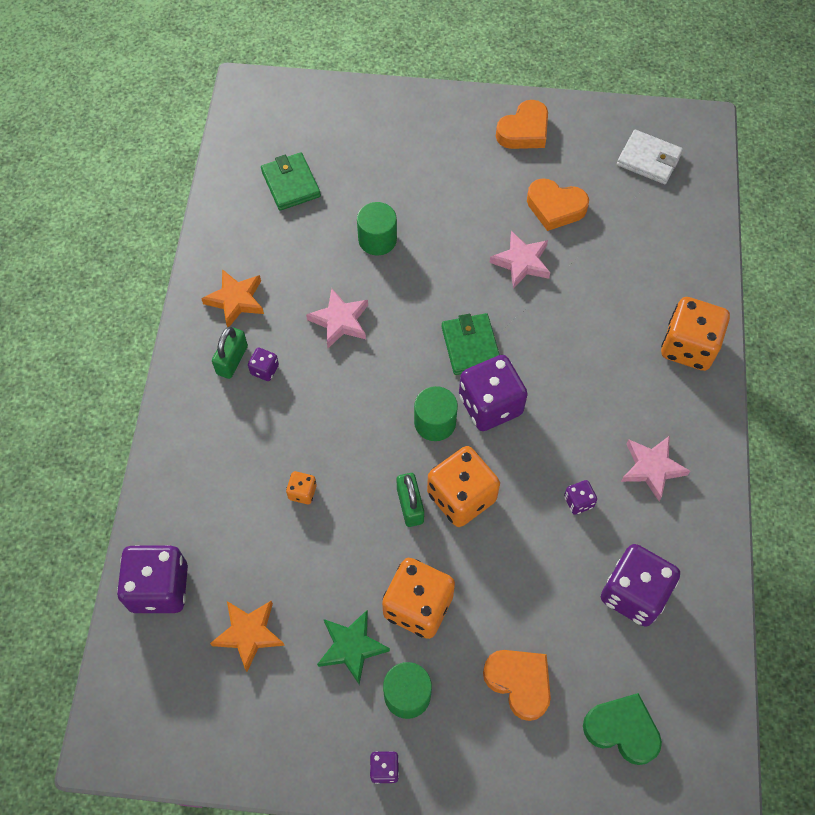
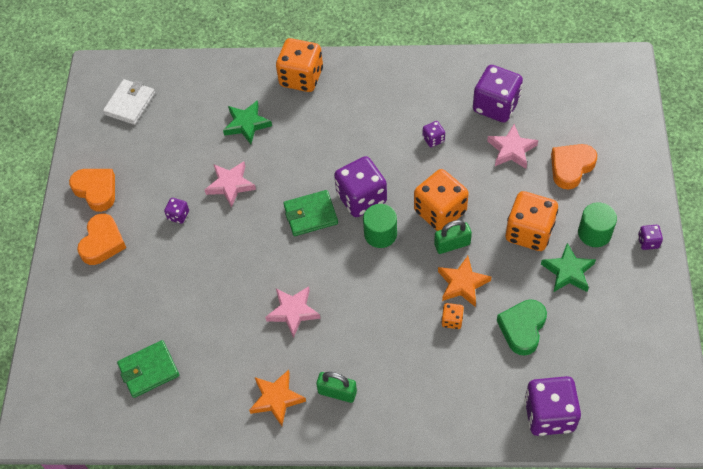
camera: 90 degrees left, 5 degrees down
(249, 634) = (573, 342): orange star -> orange star (462, 283)
(264, 370) = (344, 364): purple dice -> purple dice (178, 215)
(377, 239) = (210, 292): green cylinder -> none
(555, 207) = (176, 164): orange heart -> orange heart (102, 242)
(613, 282) = (247, 124): none -> green star
(622, 730) = (589, 110): green heart -> green heart (522, 328)
(652, 468) = (401, 97): pink star -> pink star (511, 150)

